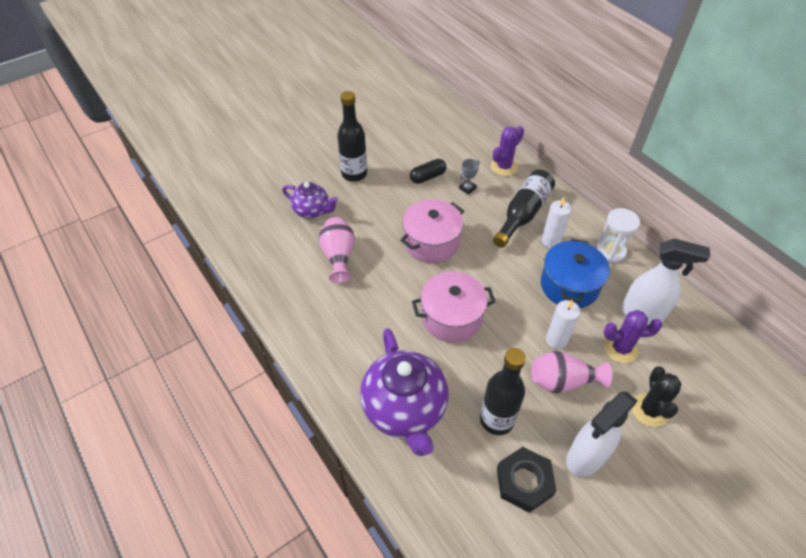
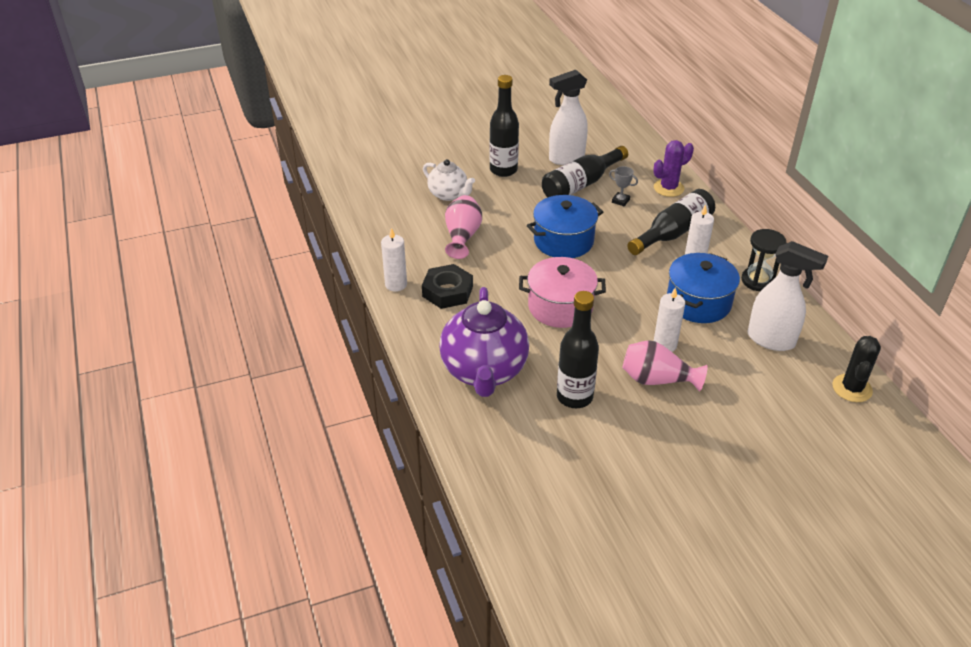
camera: 15 degrees right, 10 degrees down
(291, 325) = (396, 284): none -> white candle
(312, 211) = (448, 194): purple teapot -> white teapot
(428, 177) = (581, 184): black capsule -> black bottle
(431, 242) = (563, 241): pink pot -> blue pot
(467, 188) = (620, 201): grey trophy -> grey trophy turned 60 degrees clockwise
(524, 482) = (583, 450): black nut -> black nut (447, 291)
(585, 457) = (655, 444): white spray bottle -> white spray bottle (566, 158)
(610, 251) = (758, 280): white hourglass -> black hourglass
(621, 348) = (732, 365): purple cactus -> none
(649, 410) = (741, 421): black cactus -> black cactus (852, 388)

